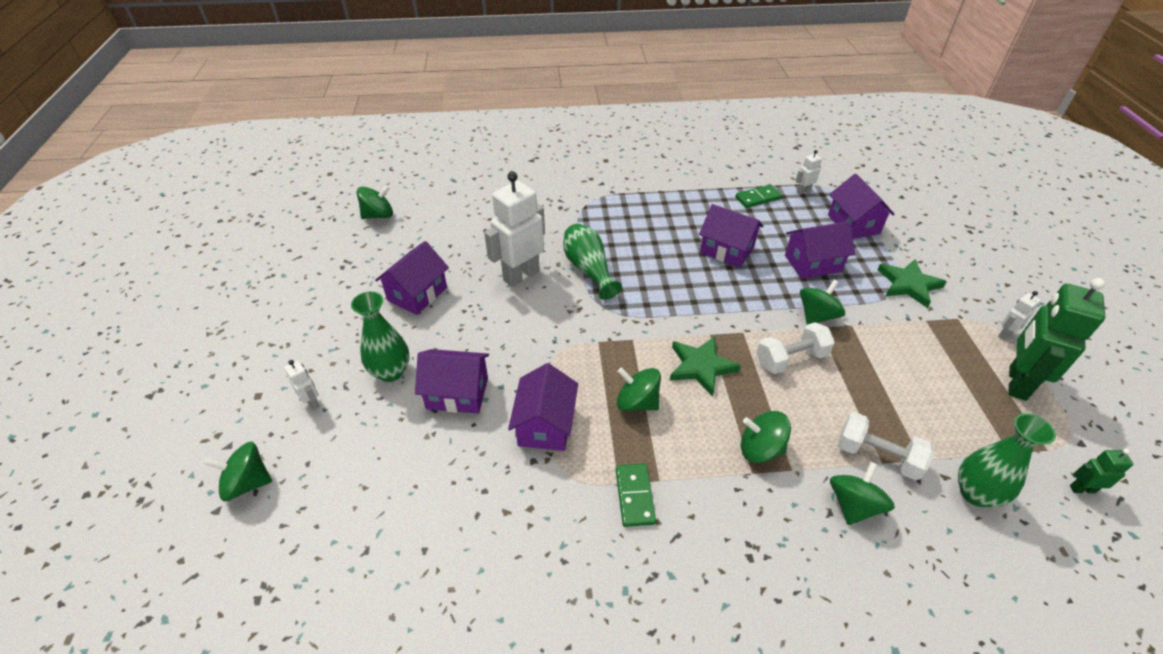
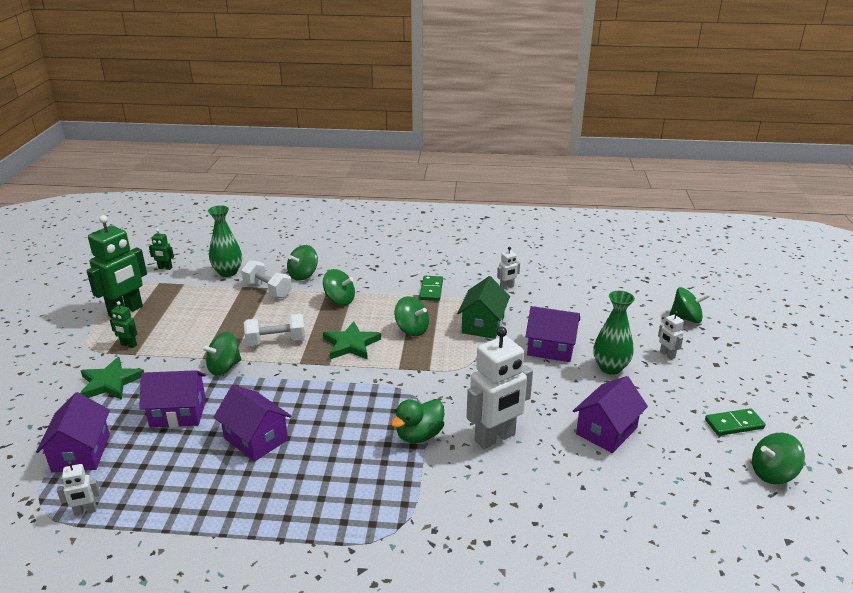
camera: 170 degrees left, 15 degrees down
(378, 215) = (697, 550): green spinning top -> green spinning top (772, 473)
(545, 425) = (483, 325): purple house -> green house
(589, 269) = (419, 435): green vase -> green duck
(758, 198) = (156, 508): green domino -> green domino (734, 424)
(948, 331) = (128, 345): none -> green robot
(1005, 334) = (86, 338): white robot -> white robot (507, 287)

